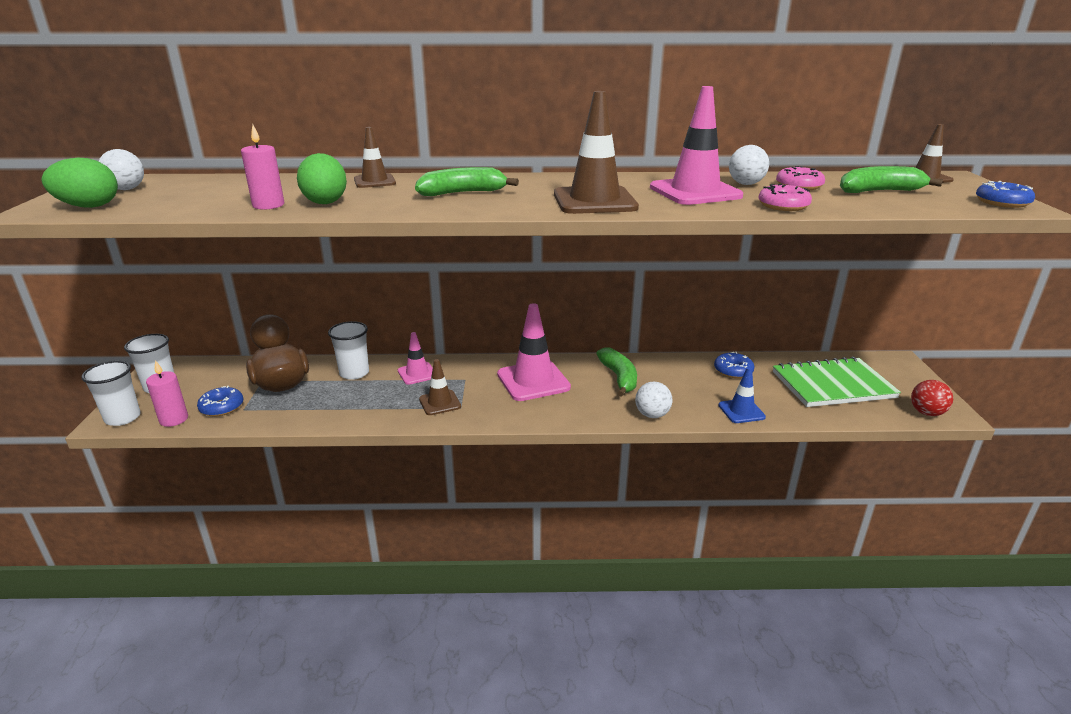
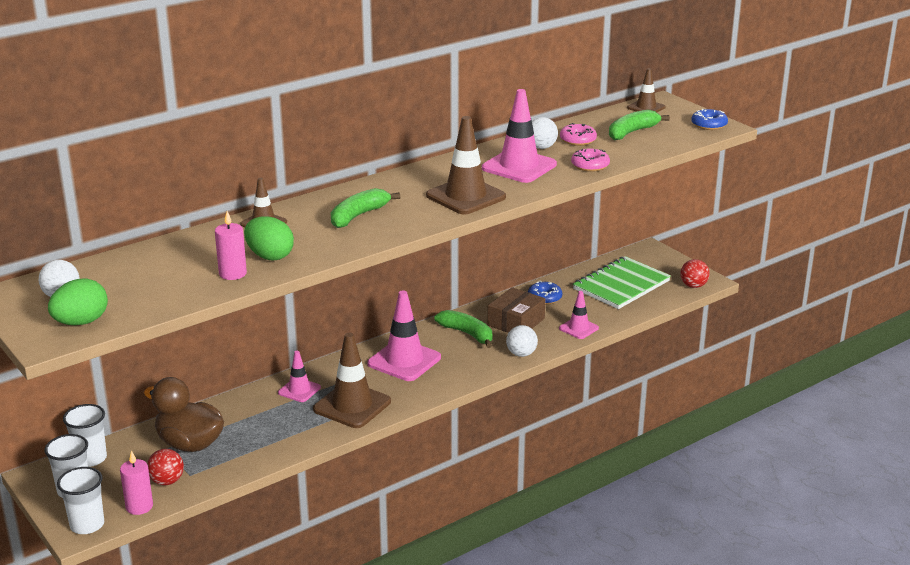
camera: 35 degrees left, 0 degrees up
(222, 407) = (167, 481): blue donut -> red ball
(354, 373) = (242, 410): white cup -> white cup (91, 458)
(440, 403) = (352, 405): brown traffic cone -> brown traffic cone, size x1.79
(679, 383) = (516, 322): none -> brown box
(741, 411) = (578, 328): blue traffic cone -> pink traffic cone

